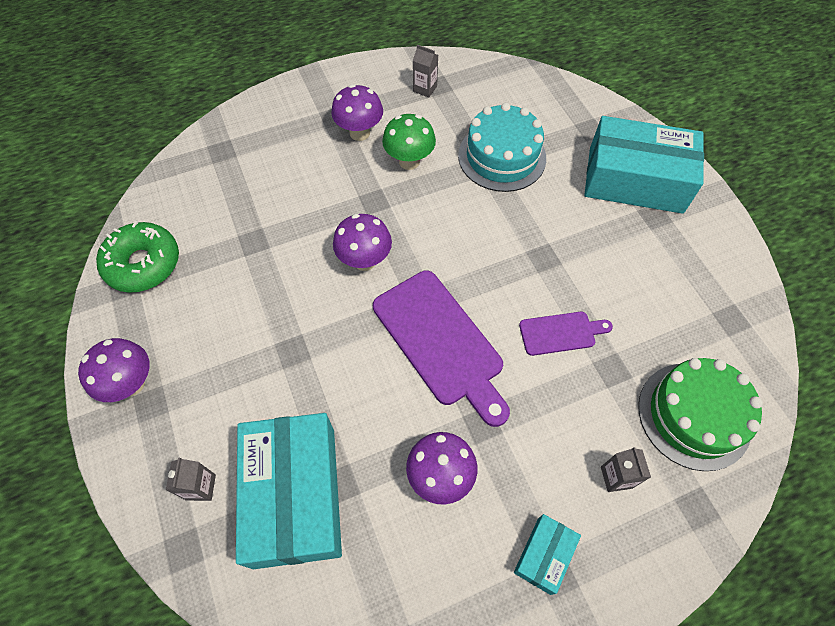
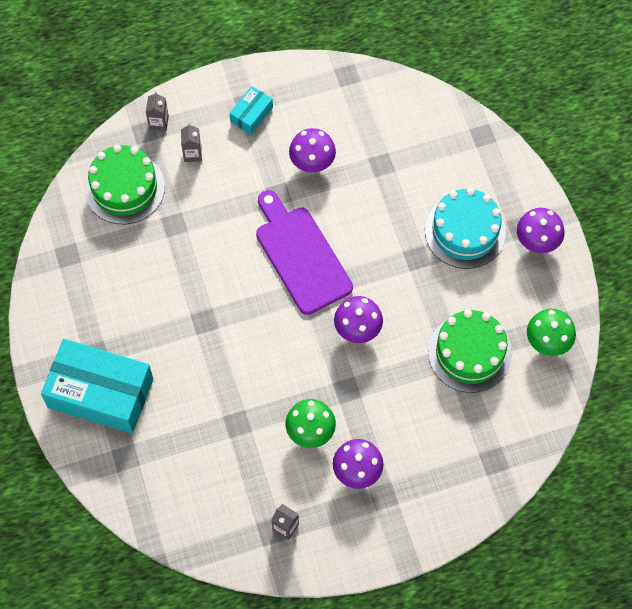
camera: 175 degrees left, 5 degrees up
(143, 264) = (547, 343): green donut -> green mushroom
(201, 487) = (475, 170): grey carton -> grey carton (159, 122)
(235, 246) = (469, 353): none -> green cake
(295, 496) = (411, 160): turquoise box -> none
(502, 156) = (220, 430): turquoise cake -> turquoise cake (465, 231)
(560, 333) = (206, 255): purple cutting board -> none

